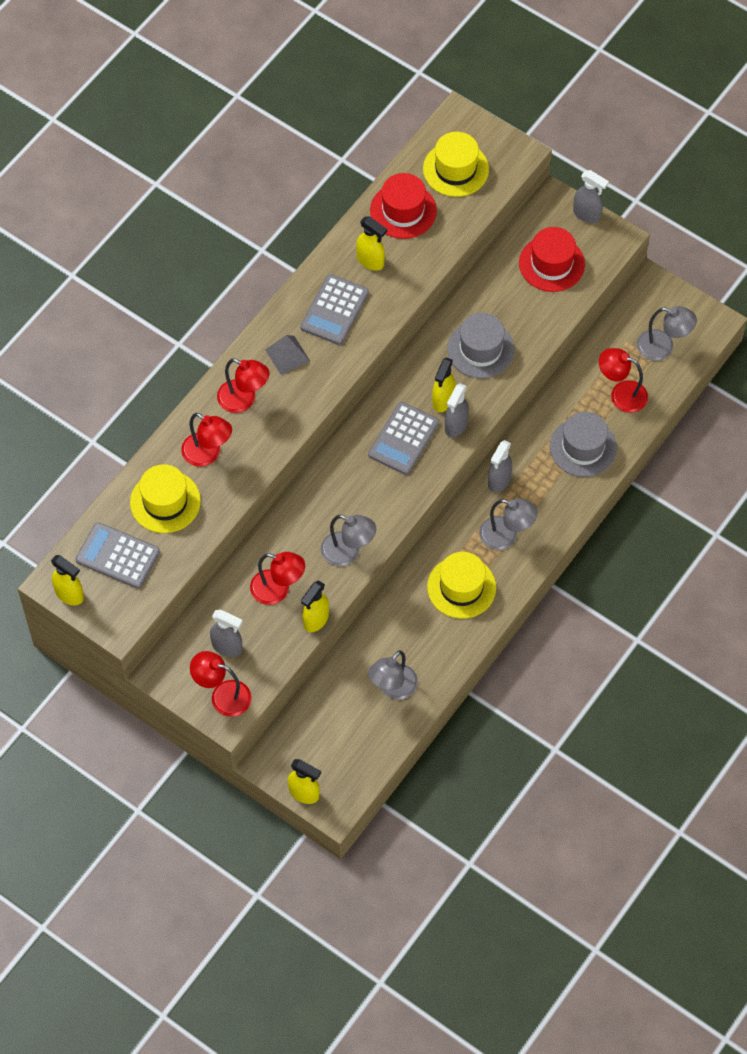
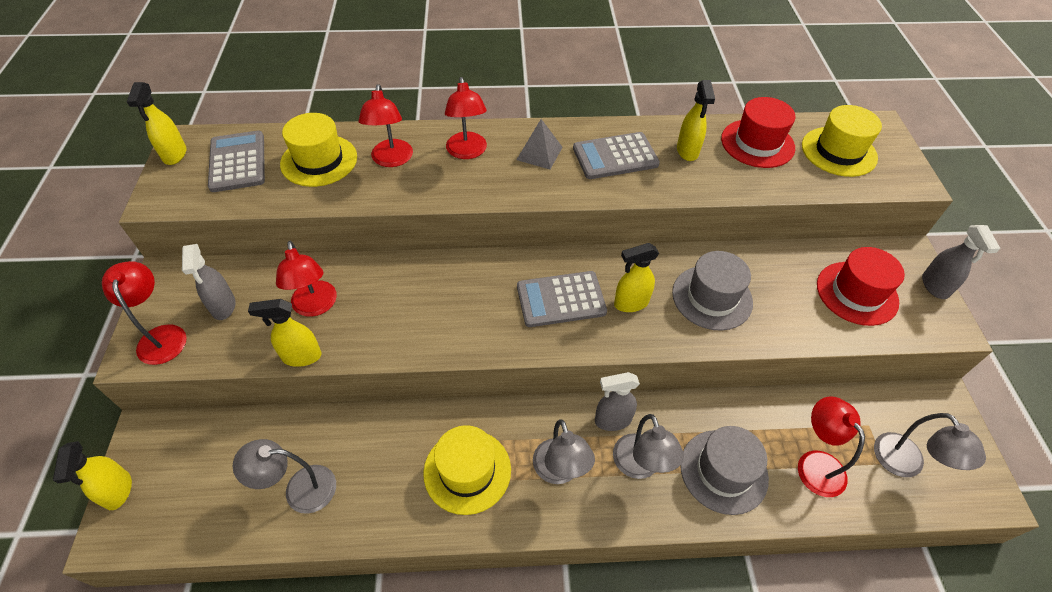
camera: 50 degrees right, 10 degrees down
(348, 552) = (400, 334): grey lamp -> grey lamp (640, 466)
(455, 426) = (616, 330): grey spray bottle -> none

